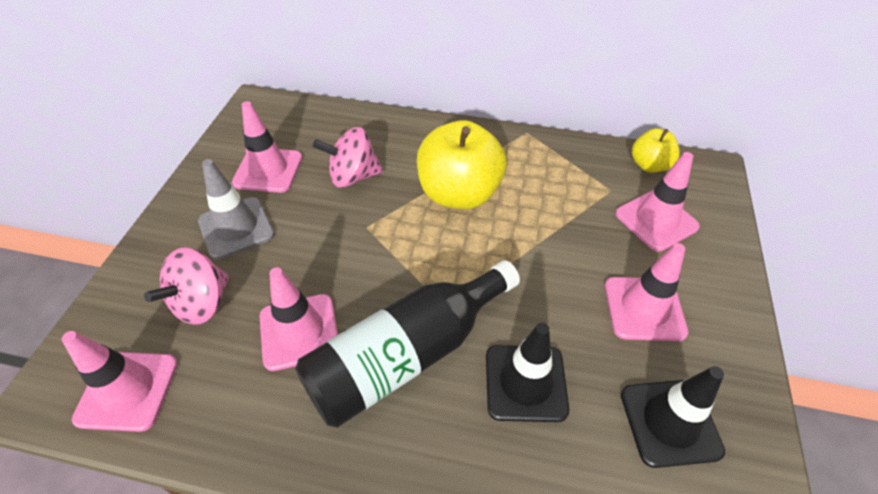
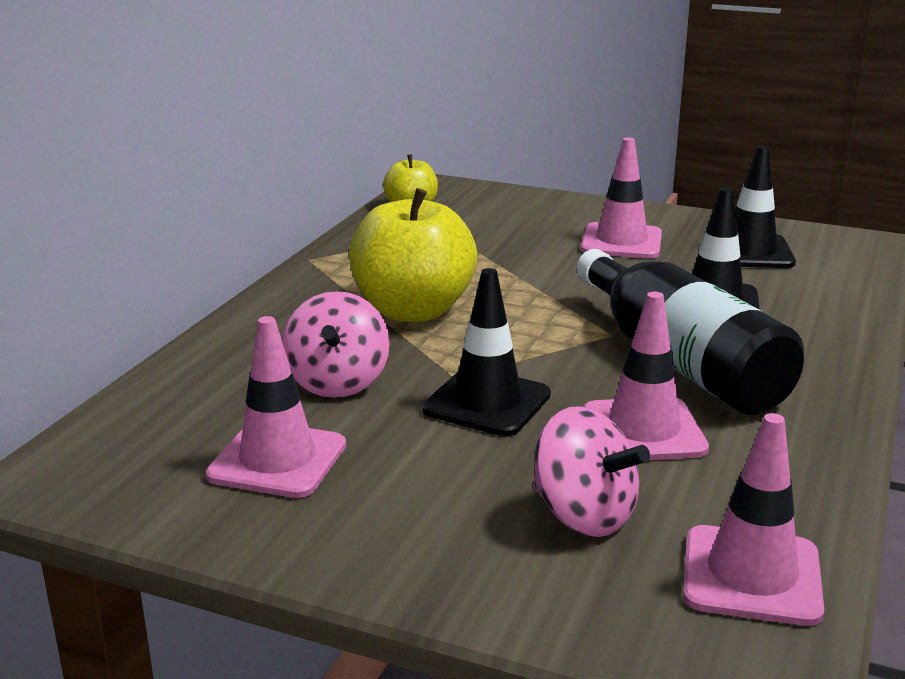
camera: 80 degrees left, 25 degrees down
(236, 228) = (419, 489): grey traffic cone -> none
(333, 246) = (487, 402): none -> black traffic cone
(656, 220) = (501, 219): pink traffic cone -> none

